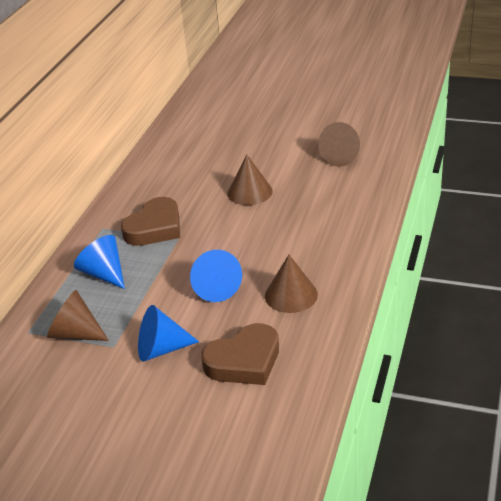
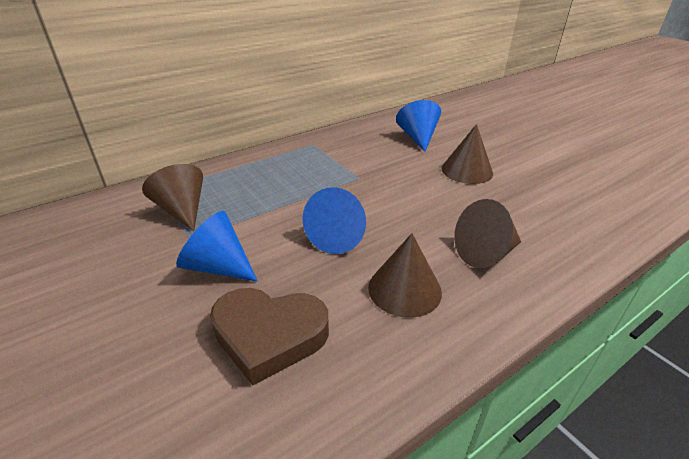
camera: 35 degrees right, 0 degrees up
(104, 274) = (268, 176): blue cone -> blue cone (418, 138)
(155, 228) = (351, 161): brown heart -> none
(342, 157) = (598, 180): brown cone -> brown cone (485, 253)

